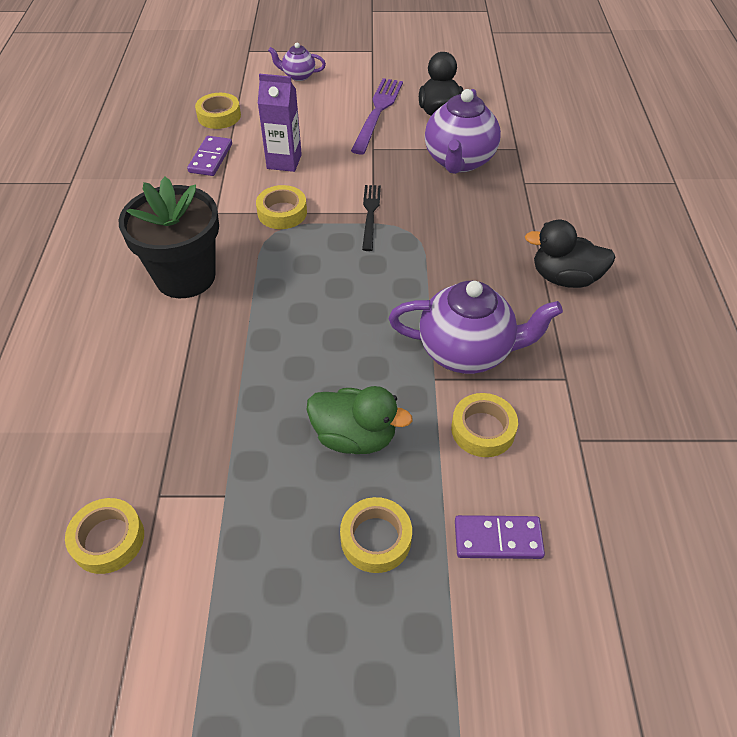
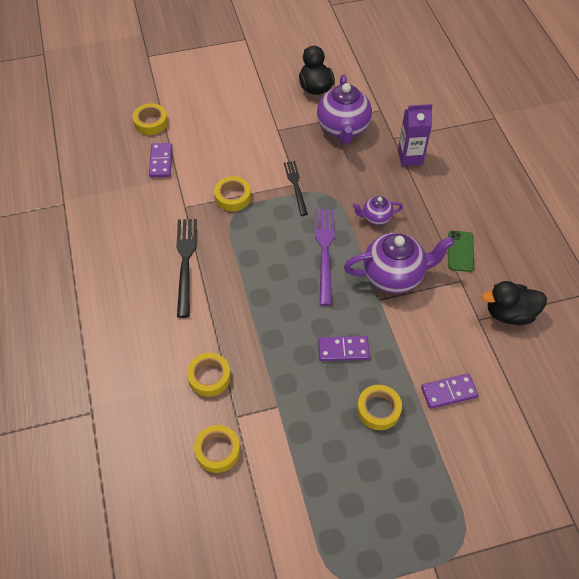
camera: 15 degrees left, 5 degrees up
(185, 277) = (185, 262): black flower pot -> black fork
(284, 161) = (217, 154): purple carton -> purple carton (410, 157)
(298, 76) = (197, 73): purple teapot -> purple teapot (376, 218)
(354, 436) = (343, 350): green duck -> purple domino
(377, 112) = (270, 97): purple fork -> purple fork (324, 251)
(483, 429) = (420, 326): yellow tape -> yellow tape (209, 377)
(564, 278) = (441, 208): black duck -> black duck (509, 314)
(577, 339) = (460, 251): none -> green phone

